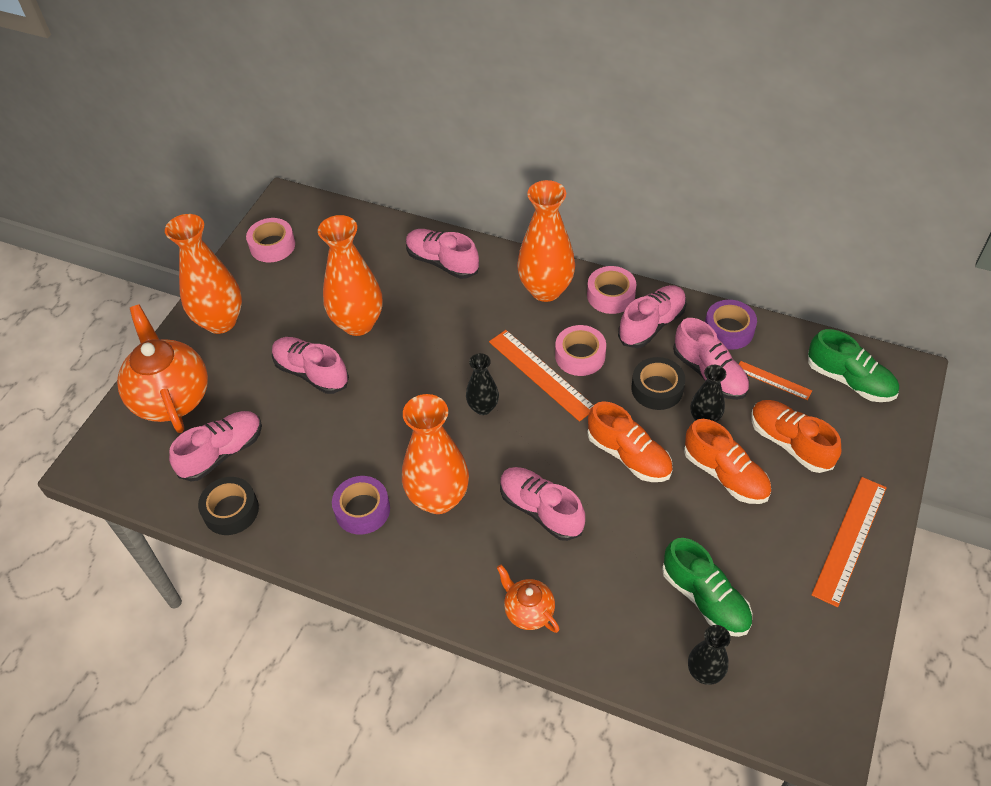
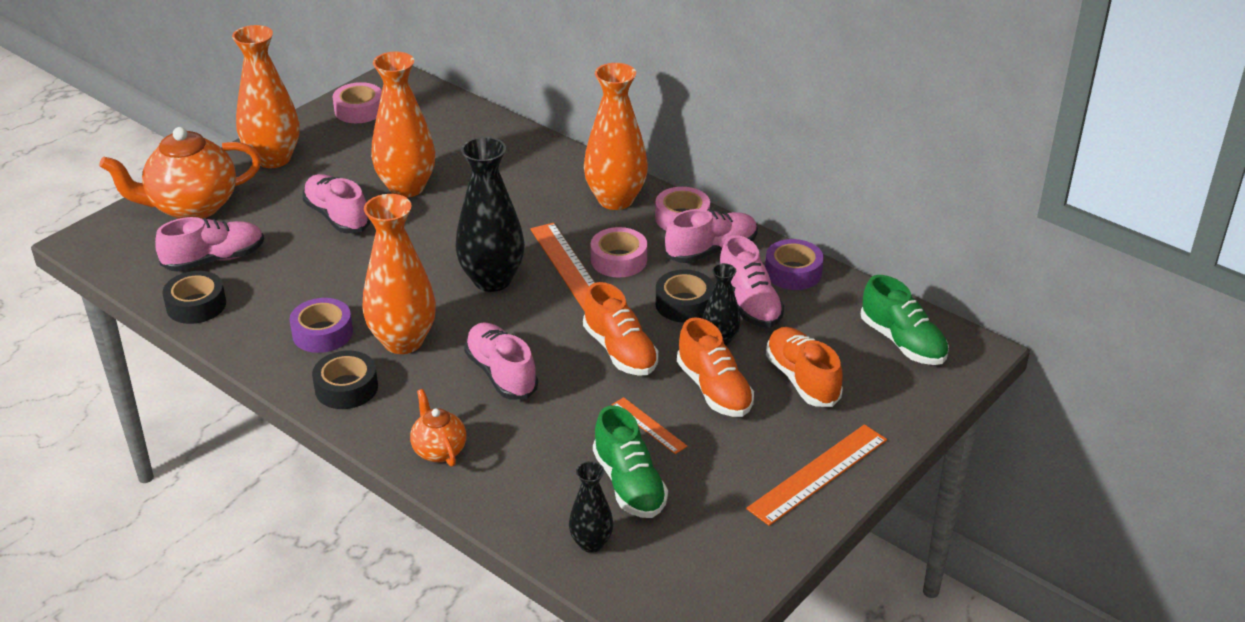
camera: 15 degrees right, 15 degrees down
(171, 397) = (192, 207): orange teapot -> orange teapot turned 105 degrees counterclockwise
(413, 566) = (346, 388): none -> black tape
(442, 262) = (521, 156): pink shoe -> none
(483, 407) = (492, 280): black vase -> black vase, size x1.88
(773, 380) = (816, 324): orange ruler -> orange ruler (648, 425)

